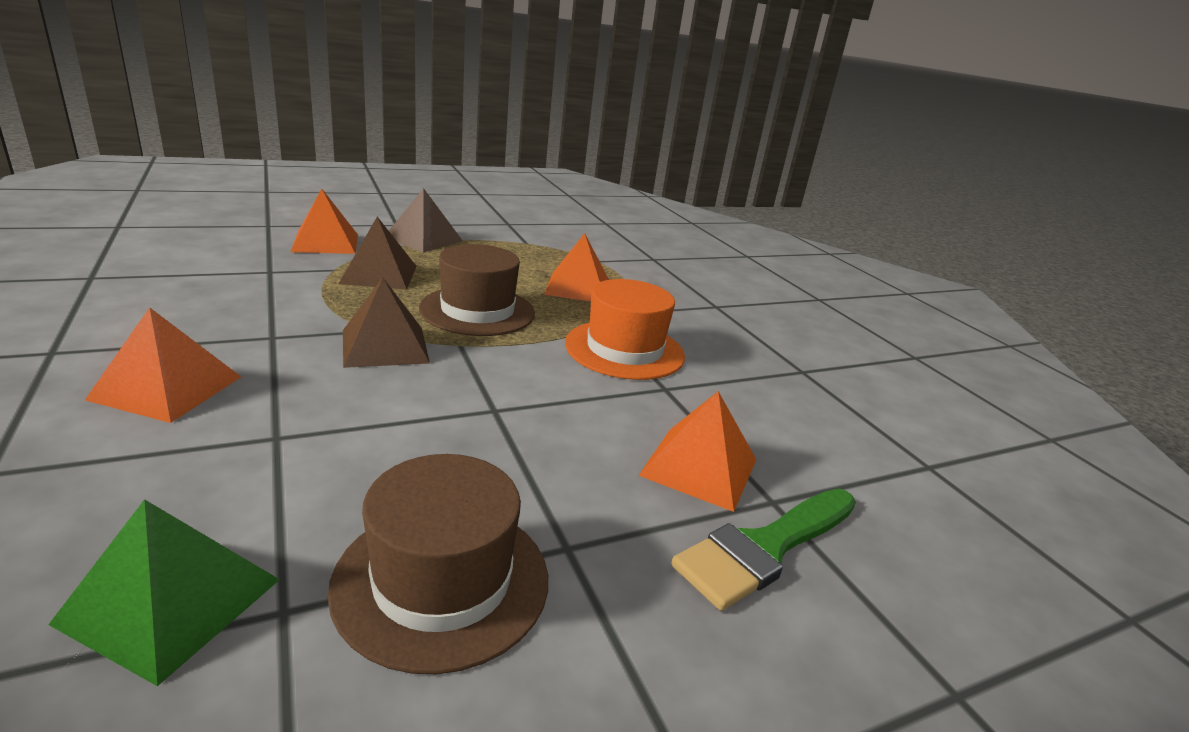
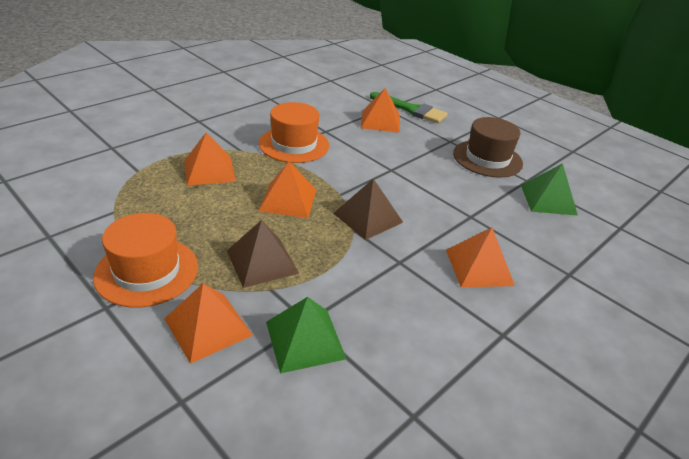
camera: 110 degrees left, 10 degrees up
(250, 265) = (305, 340): none -> green pyramid
(423, 239) = (147, 271): brown pyramid -> orange hat
(477, 310) = (288, 200): brown hat -> orange pyramid

